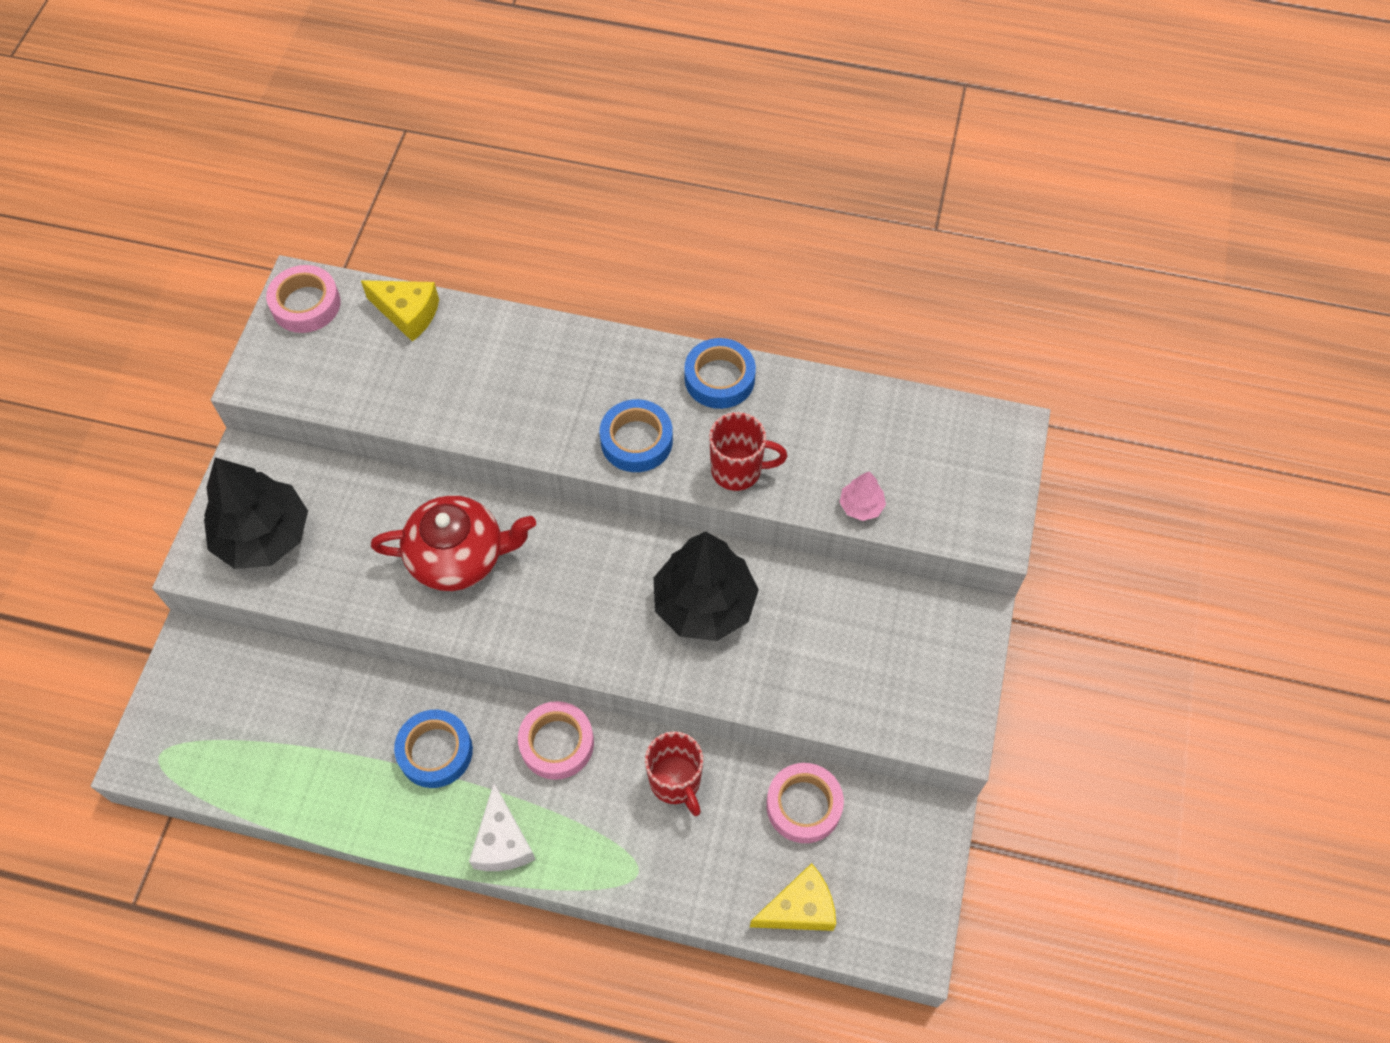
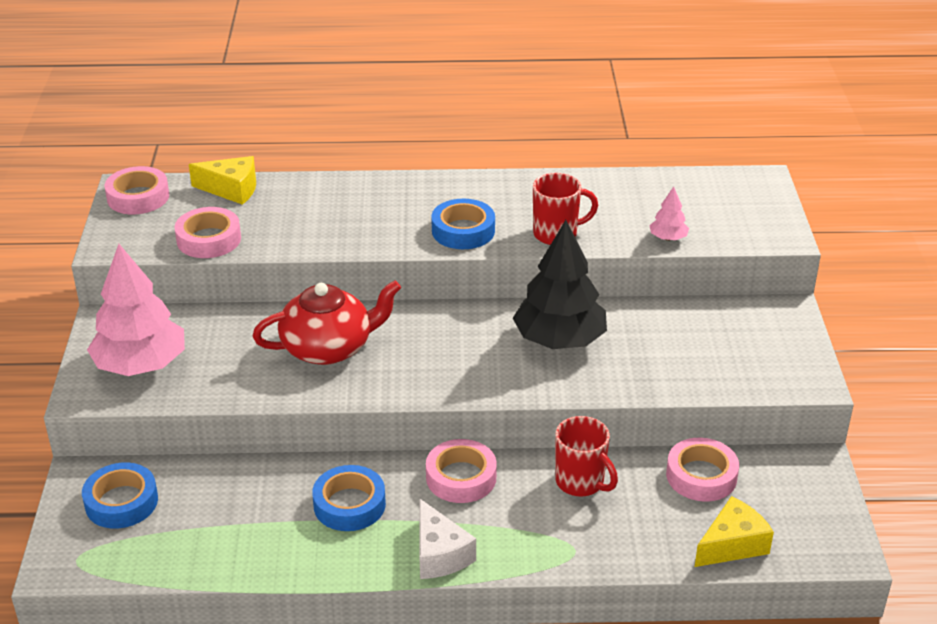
camera: 15 degrees left, 25 degrees down
(263, 535) = (141, 365): black tree -> pink tree
(361, 392) = (209, 239): none -> pink tape
(719, 378) = (515, 186): blue tape -> blue tape (121, 502)

